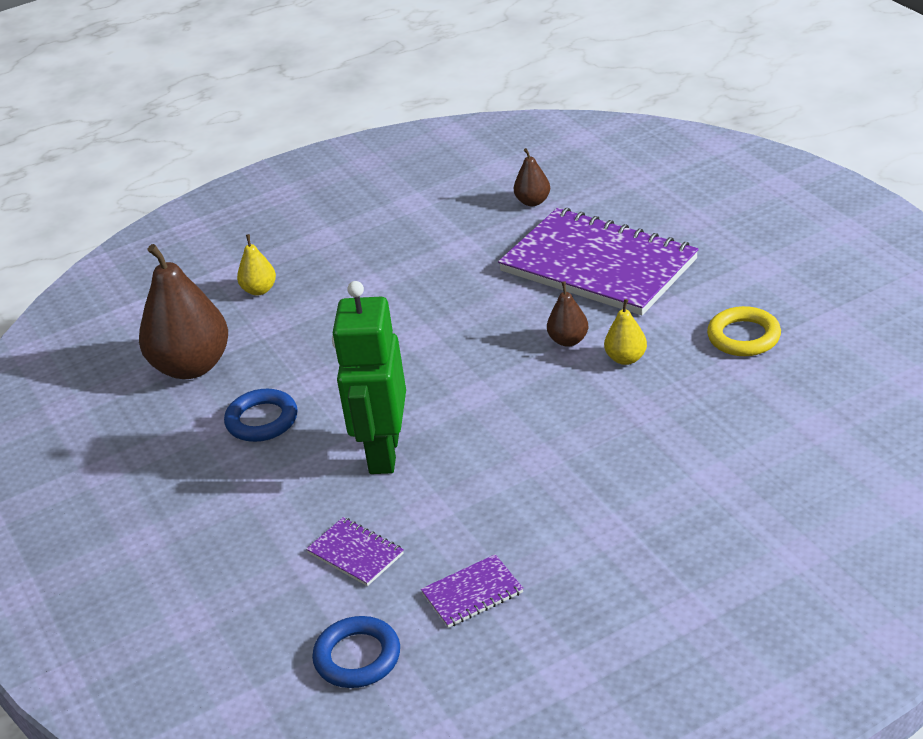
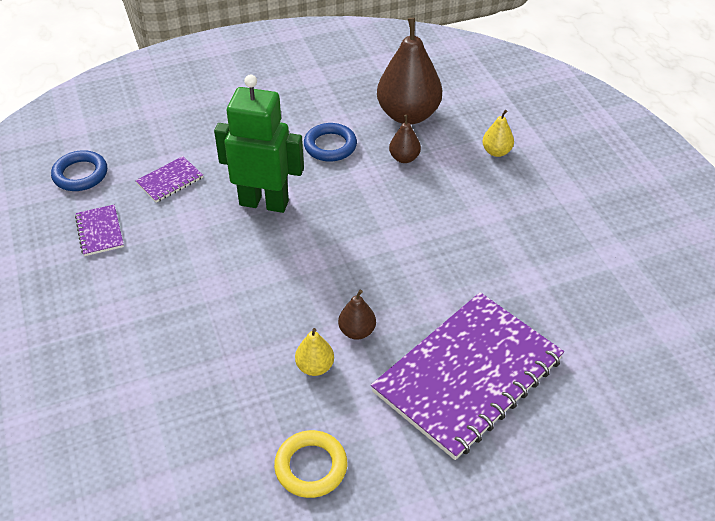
camera: 95 degrees right, 10 degrees up
(533, 202) = (598, 344): brown pear -> brown pear (404, 158)

